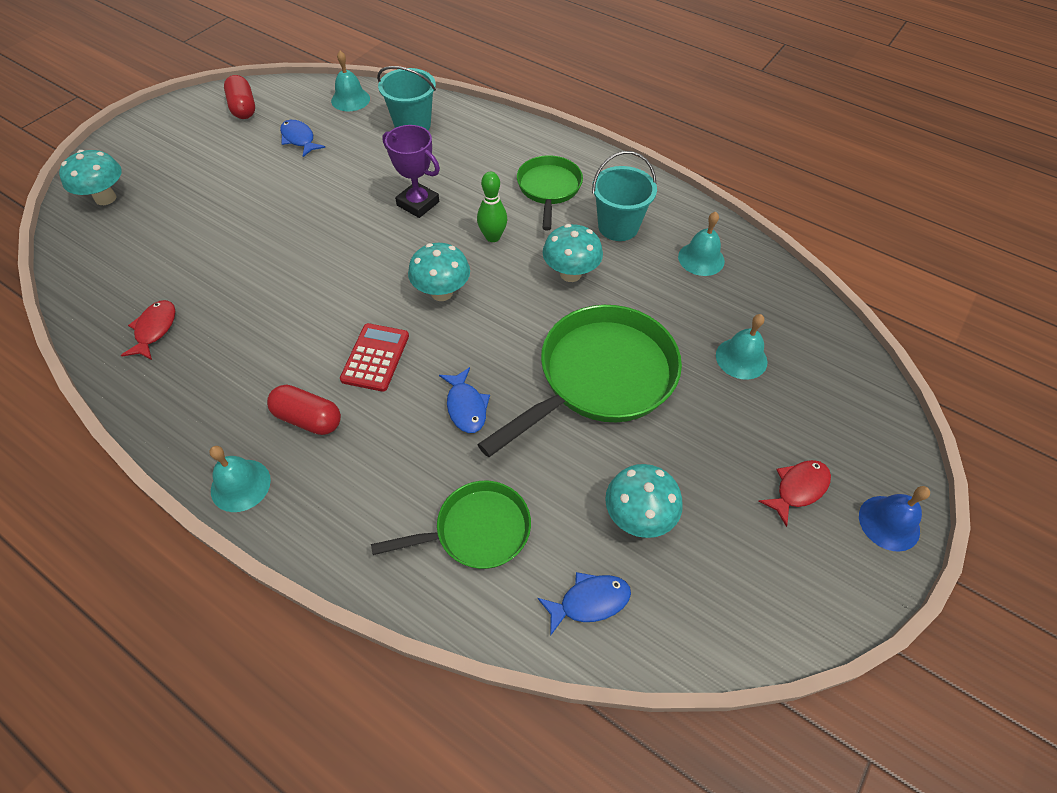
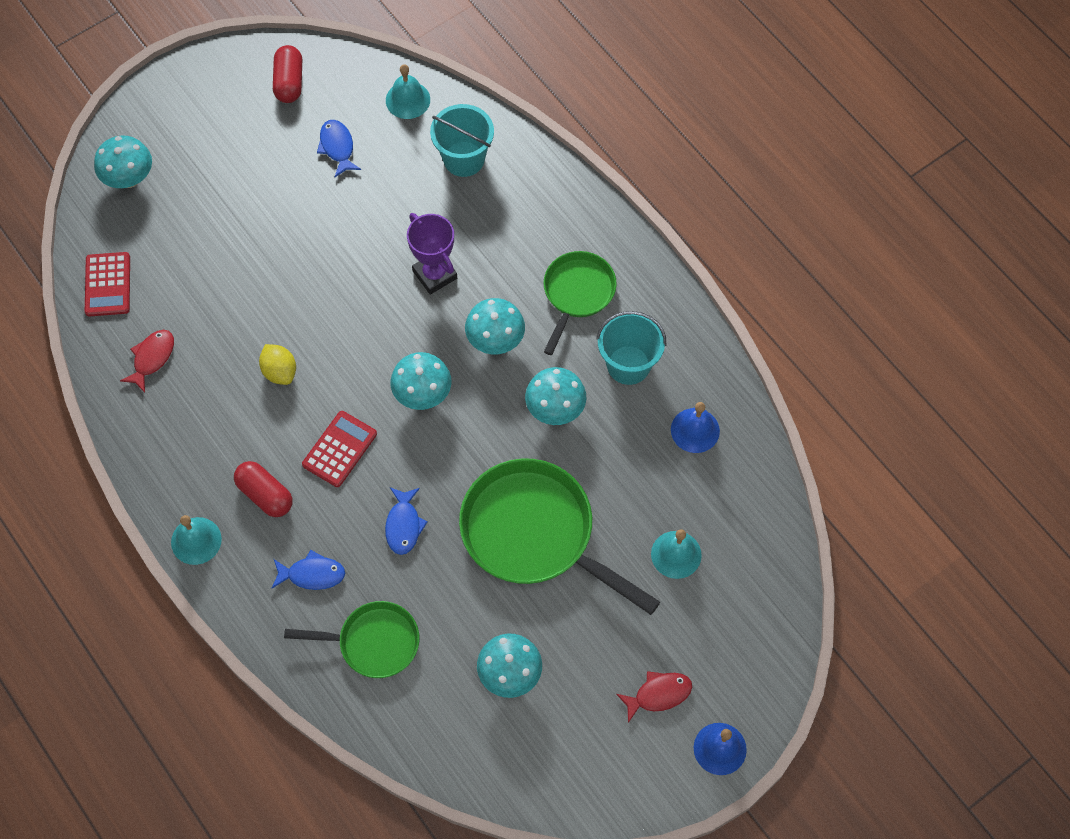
camera: 20 degrees right, 10 degrees up
(96, 281) = (108, 284): none -> red calculator
(293, 308) = (280, 371): none -> yellow lemon
(492, 237) = (495, 340): green bowling pin -> turquoise mushroom
(589, 601) = (440, 729): blue fish -> blue fish (312, 574)
(600, 378) = (535, 533): green pan -> green pan turned 120 degrees counterclockwise
(701, 258) = (695, 430): turquoise bell -> blue bell

